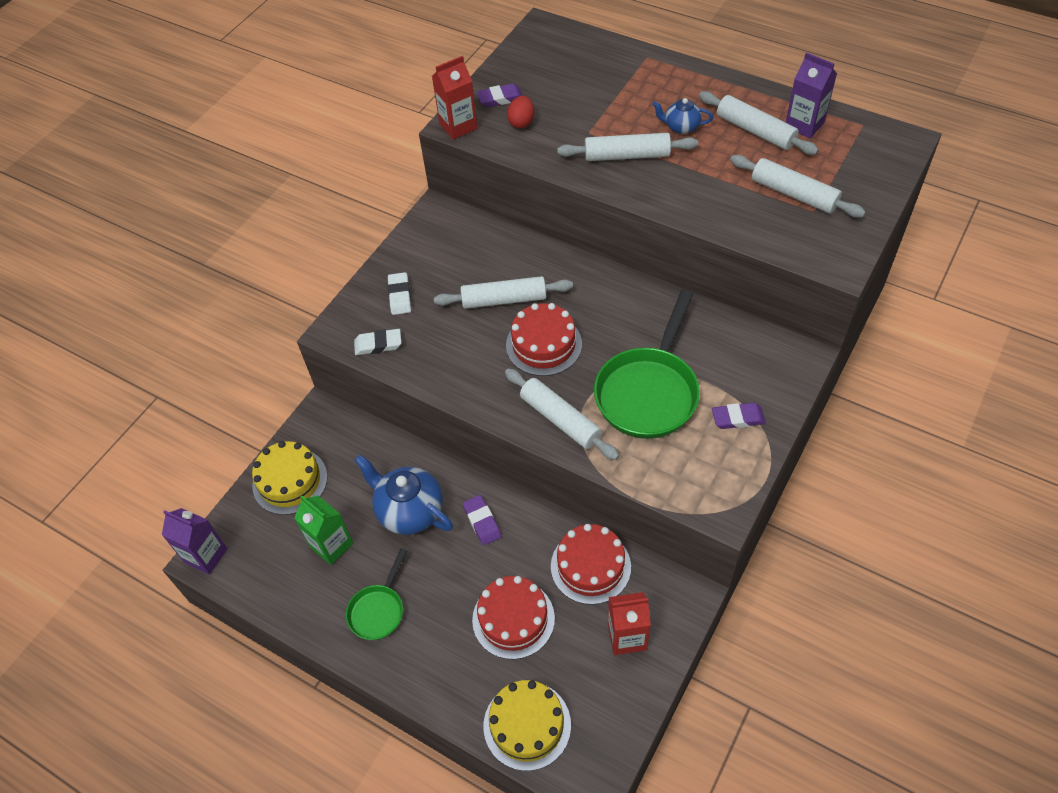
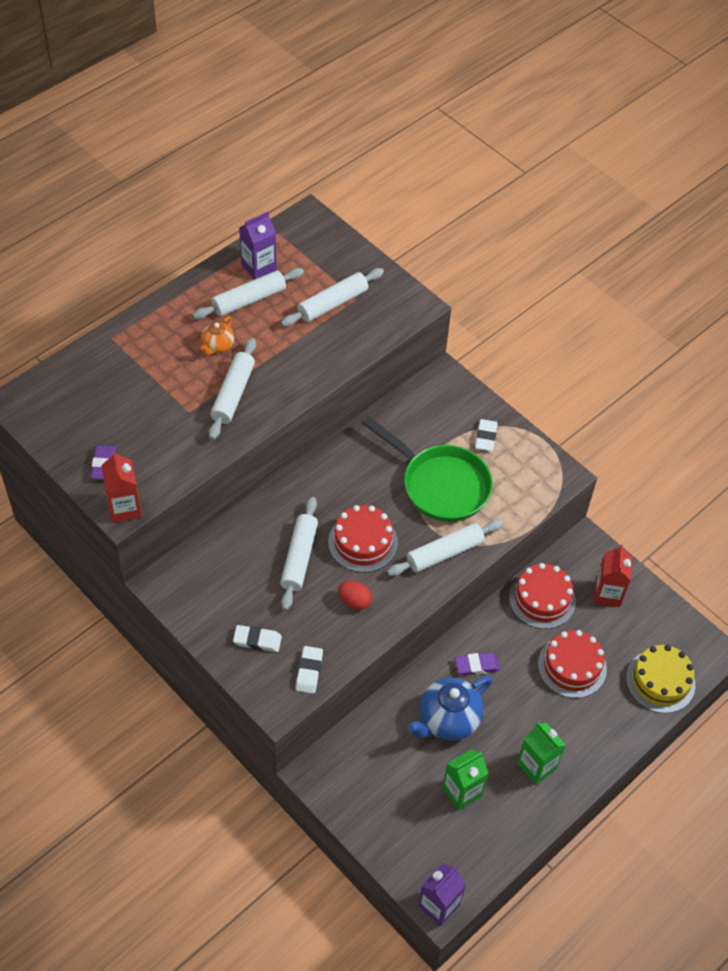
camera: 80 degrees left, 0 degrees up
(290, 481) = (381, 815): yellow cake -> none
(378, 610) = (536, 766): green pan -> green carton
(521, 122) = (147, 457): red egg -> red egg (354, 601)
(681, 127) = (217, 346): blue teapot -> orange teapot
(737, 418) = (485, 437): purple eraser -> white eraser

